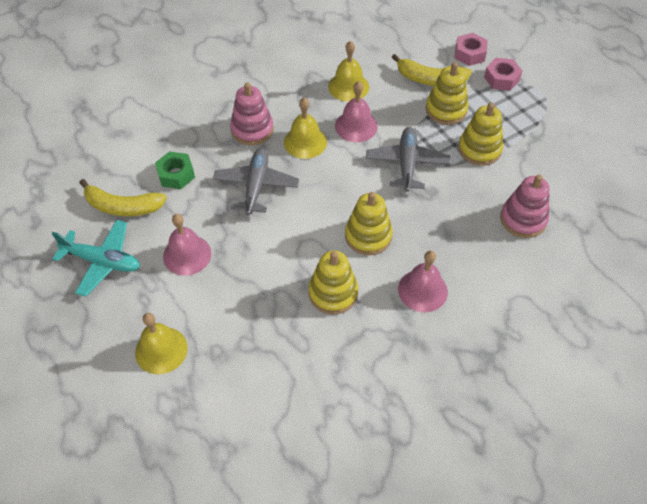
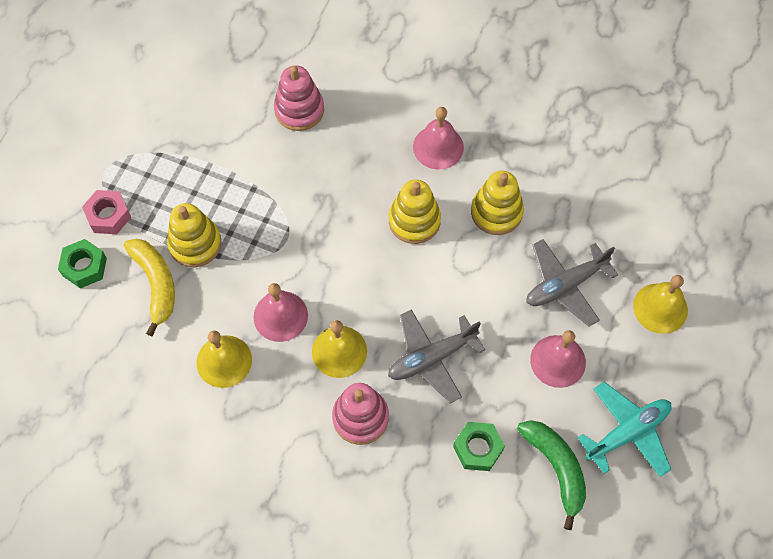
camera: 125 degrees left, 10 degrees up
(102, 261) = (627, 432): turquoise plane -> turquoise plane turned 75 degrees clockwise
(122, 207) = (556, 468): yellow banana -> green banana
(407, 164) = (300, 238): grey plane -> grey plane (565, 285)
(470, 54) = (84, 267): pink nut -> green nut
(479, 149) = (233, 185): yellow stacking toy -> none

